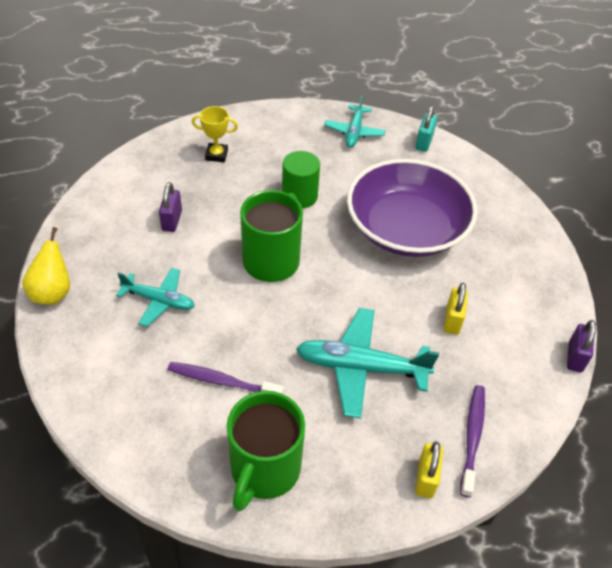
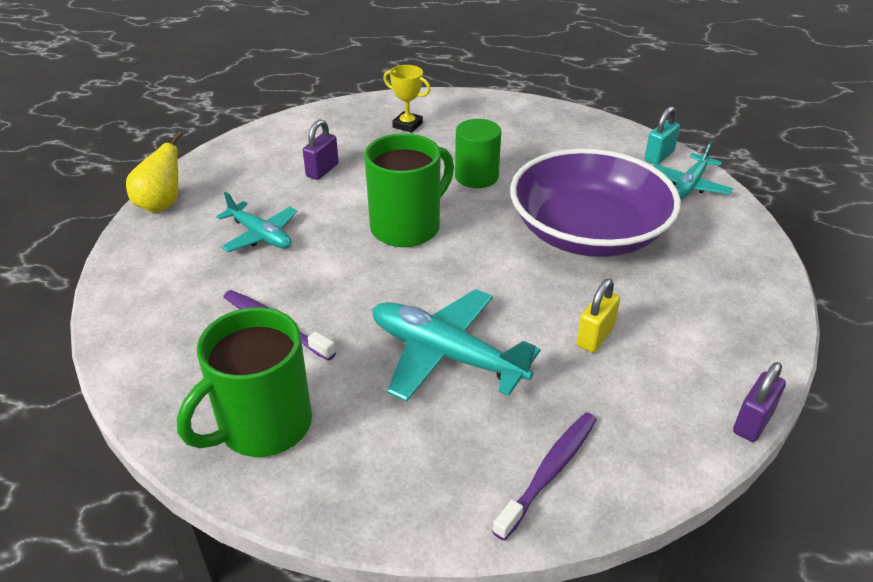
camera: 25 degrees right, 10 degrees down
(354, 132) = (577, 132): turquoise plane -> turquoise plane (689, 185)
(426, 478) = (457, 499): yellow padlock -> none

